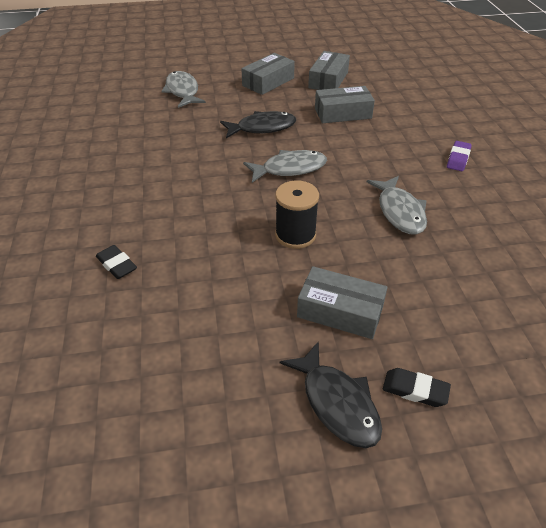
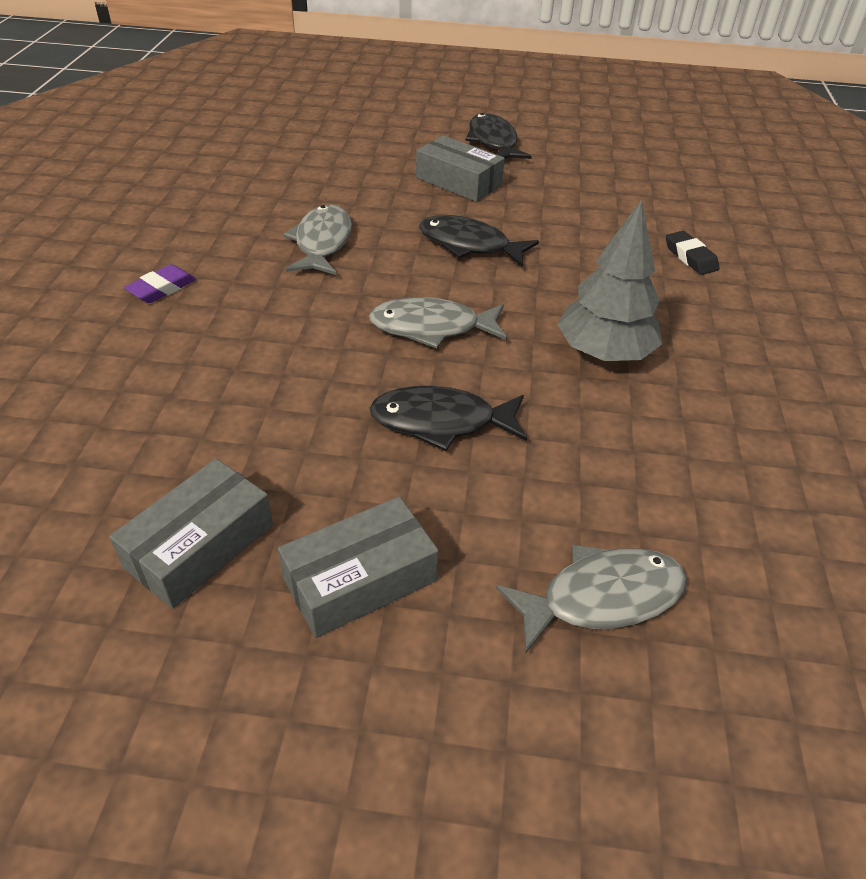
camera: 165 degrees left, 0 degrees up
(182, 91) = (602, 597): grey fish -> grey fish turned 105 degrees counterclockwise
(185, 175) = (604, 353): none -> grey tree
(295, 235) = (469, 245): black spool -> black fish
(343, 113) = (257, 422): grey box -> none
(415, 390) = (429, 137): black eraser -> none

